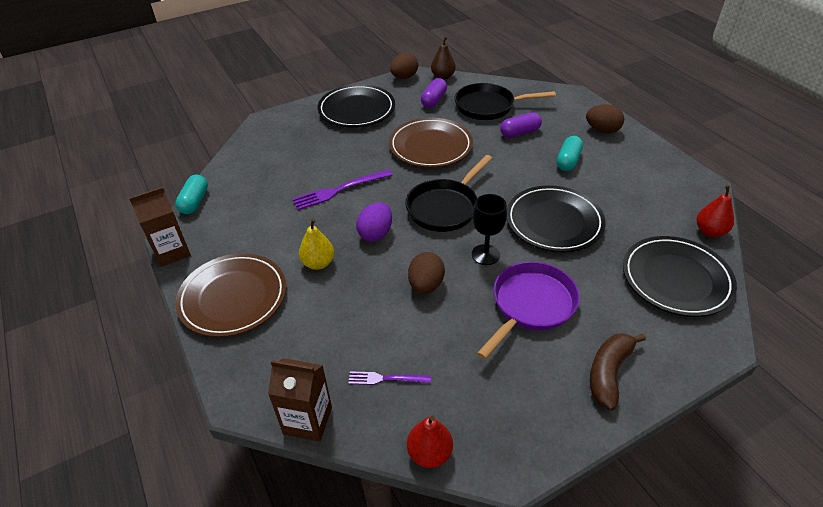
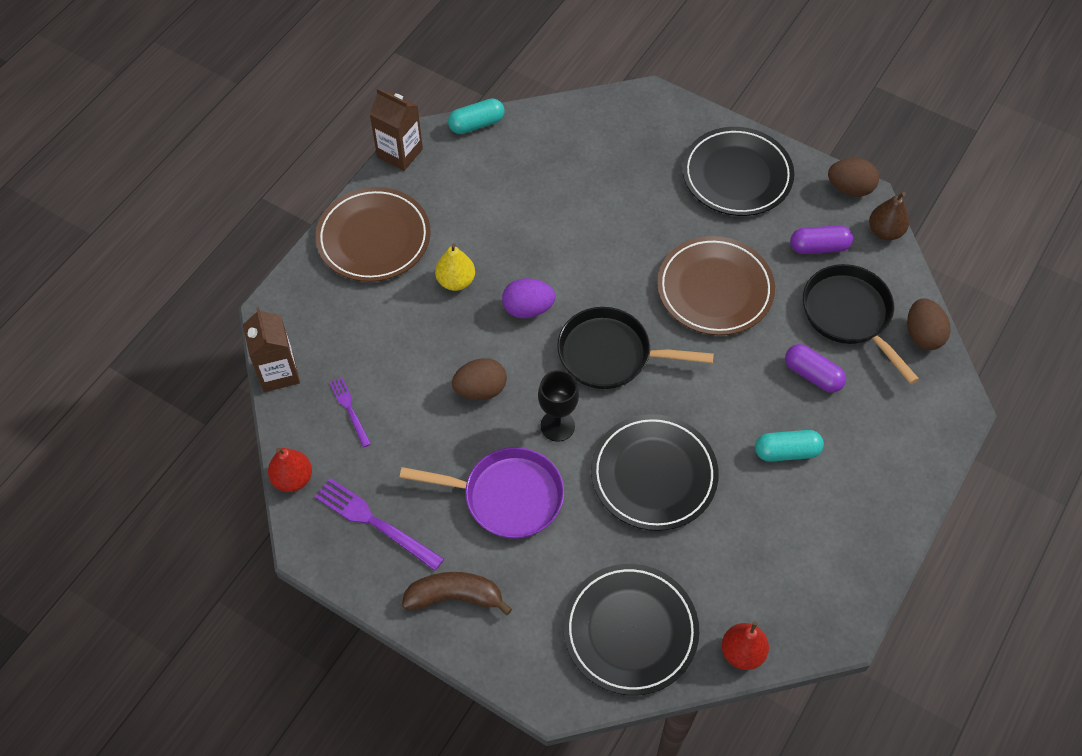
camera: 60 degrees right, 15 degrees up
(339, 190) = (575, 239): purple fork -> purple fork (375, 522)
(602, 130) = (887, 471): brown egg -> brown egg (922, 335)

